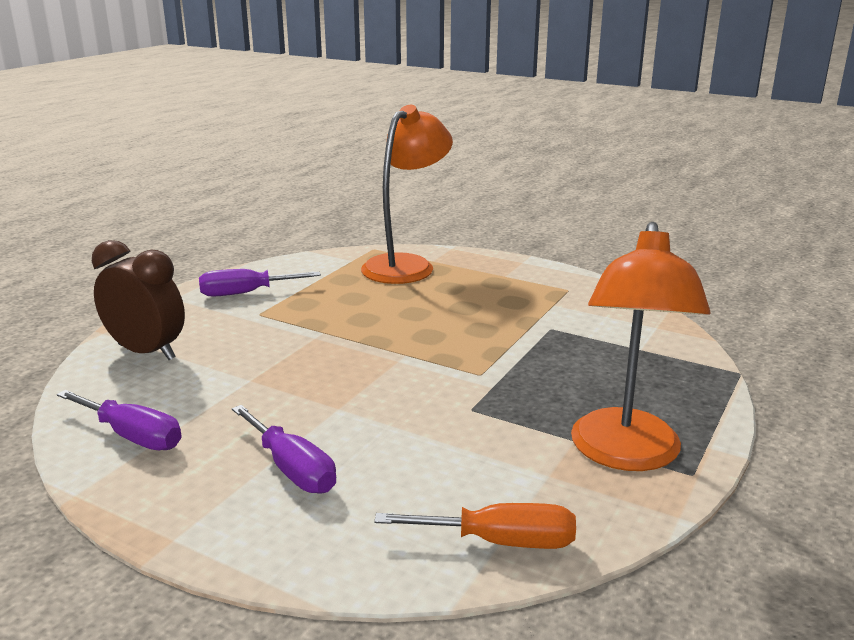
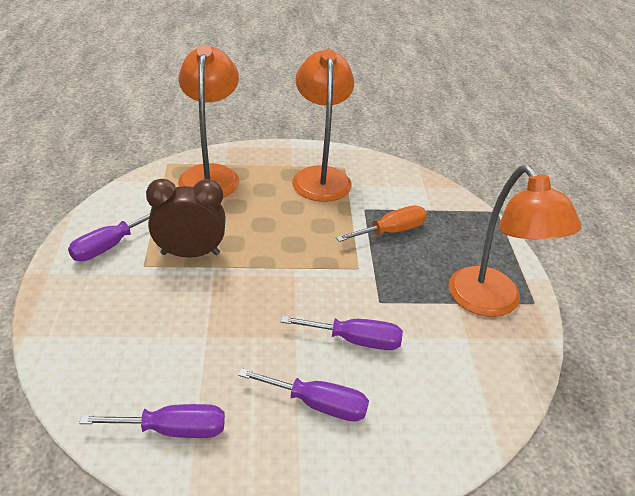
camera: 35 degrees left, 15 degrees up
(146, 352) = (90, 341): brown clock -> brown clock (190, 254)
(400, 432) = (355, 340): none -> purple screwdriver
(500, 542) = (486, 401): orange screwdriver -> orange screwdriver (391, 231)
(528, 291) = (320, 176): none -> orange lamp

